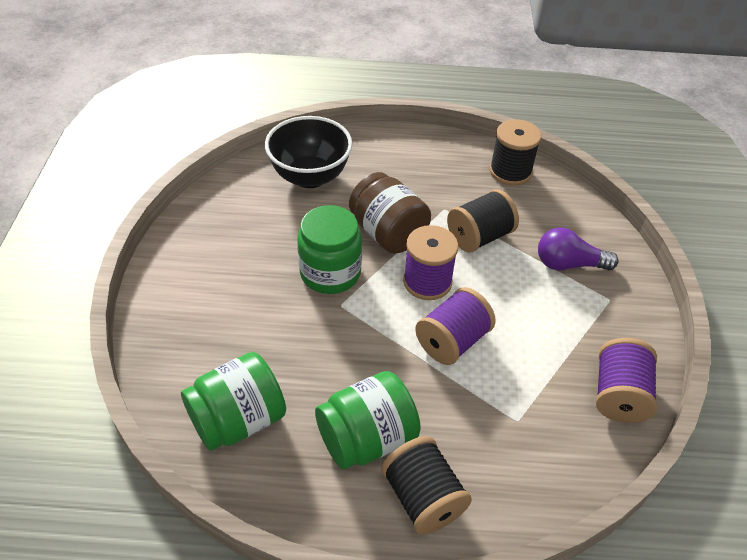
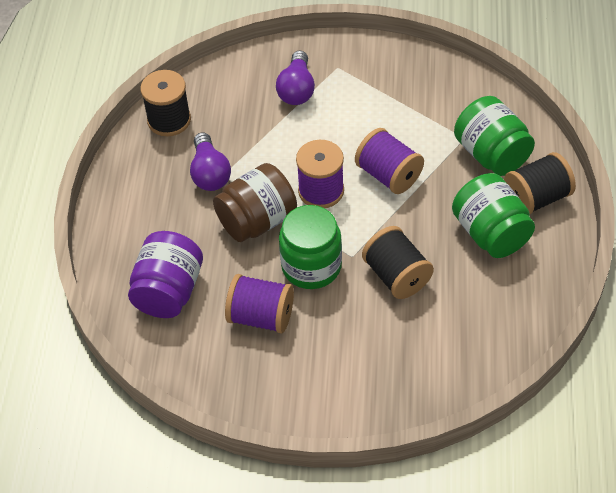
camera: 85 degrees left, 5 degrees up
(238, 420) = (483, 324): green jar -> green jar (491, 154)
(310, 177) = (169, 291): black bowl -> purple jar
(446, 200) = (210, 173): none -> purple light bulb
(479, 237) = (262, 150): black spool -> black spool (396, 276)
(618, 395) = (434, 75): purple spool -> purple spool (261, 316)

